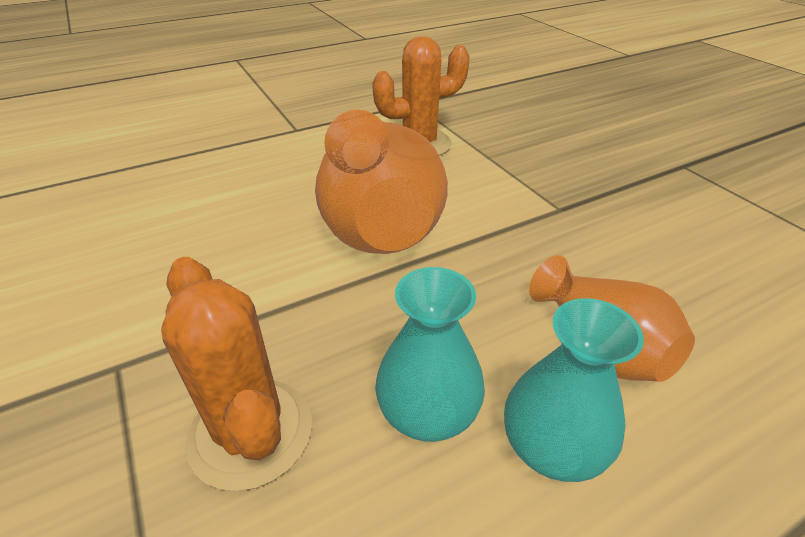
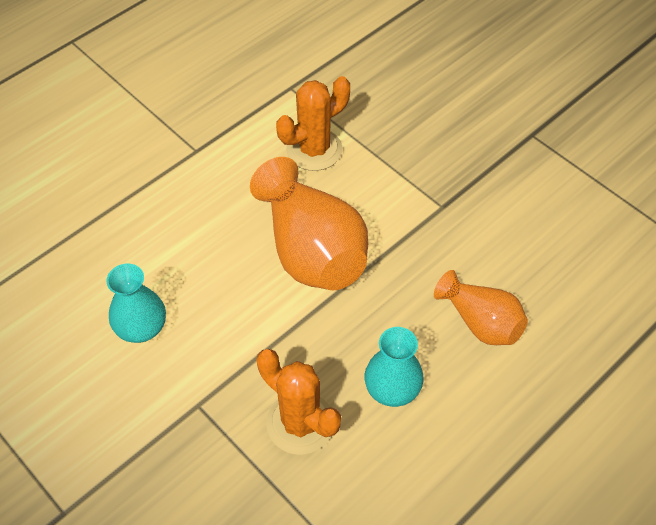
camera: 15 degrees left, 15 degrees up
(552, 448) = (461, 392): turquoise vase -> turquoise vase (141, 328)

